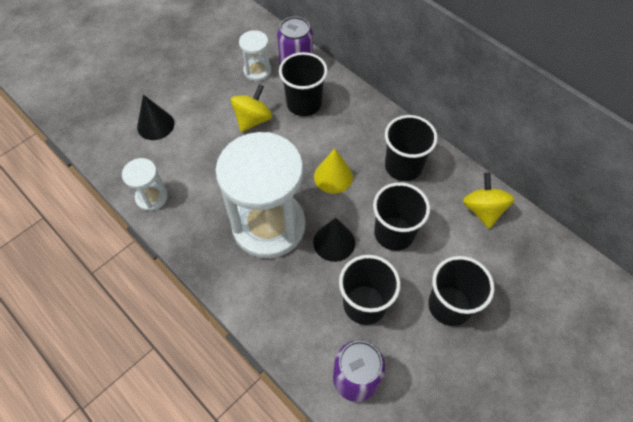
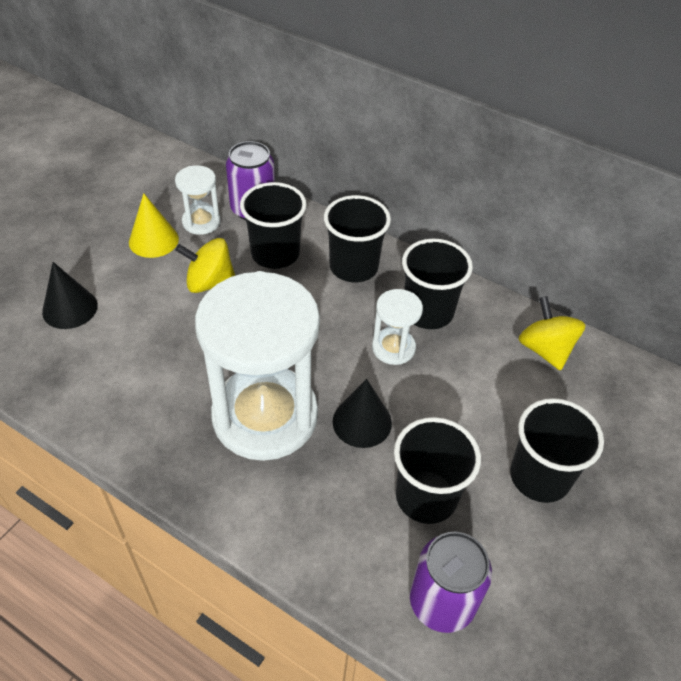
camera: 15 degrees left, 10 degrees down
(152, 197) = (84, 405): white hourglass -> white hourglass (393, 348)
(253, 120) = (210, 283): yellow spinning top -> yellow spinning top turned 105 degrees counterclockwise
(333, 176) = (338, 338): yellow cone -> yellow cone (153, 240)
(394, 233) = (439, 397): black cup -> black cup (353, 267)

